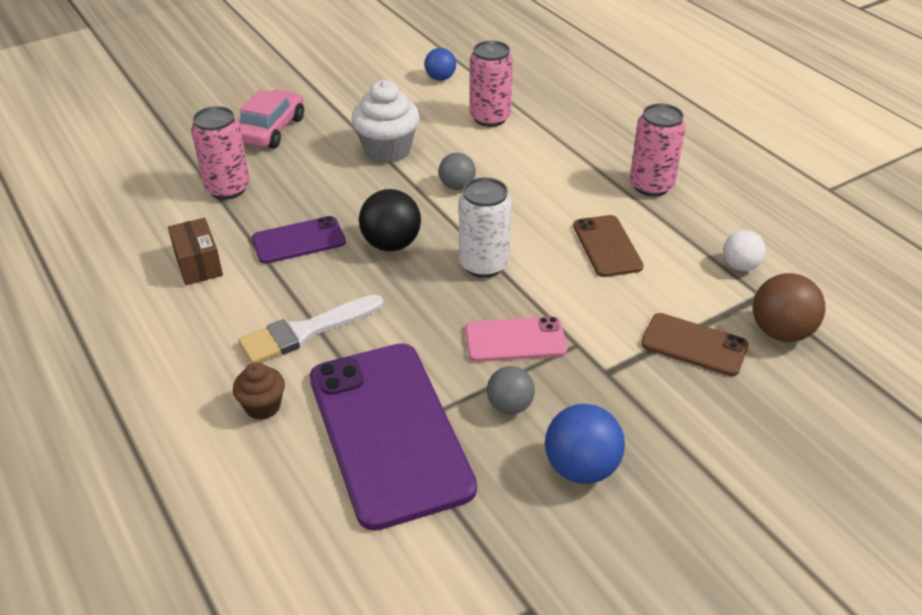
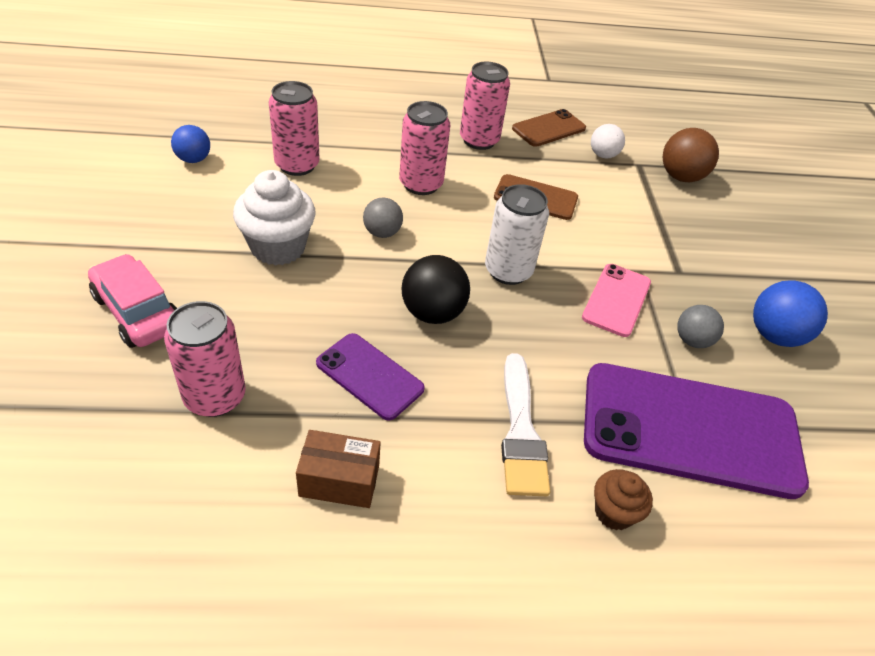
camera: 65 degrees left, 5 degrees up
(298, 240) = (369, 376): purple phone -> purple phone turned 60 degrees counterclockwise
(543, 180) = (421, 184): none -> pink can
(694, 345) = (673, 218): brown phone -> brown phone (548, 128)

